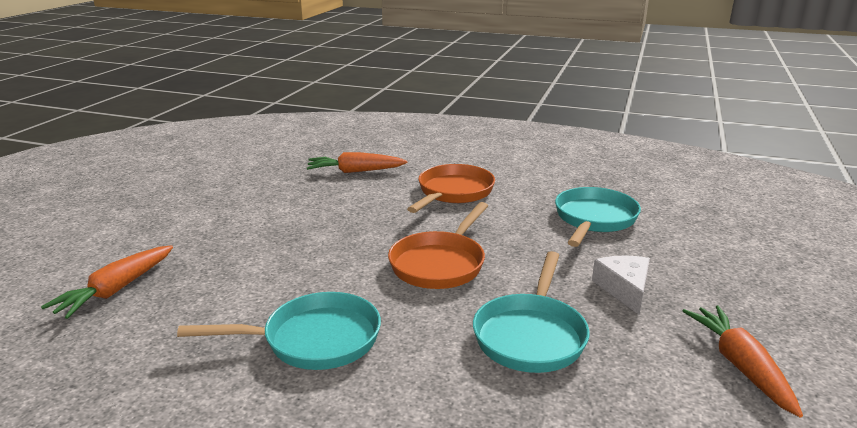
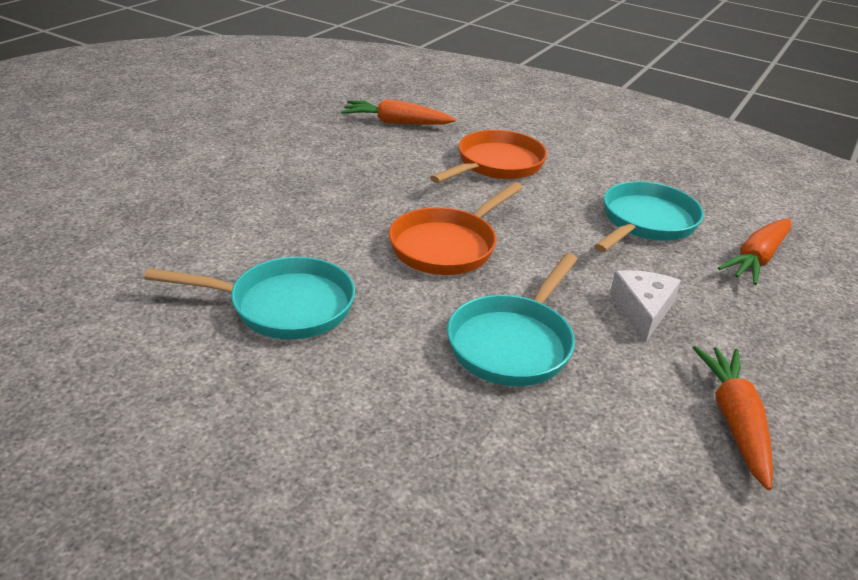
camera: 10 degrees right, 10 degrees up
(116, 290) = (107, 219): orange carrot -> orange carrot (757, 259)

